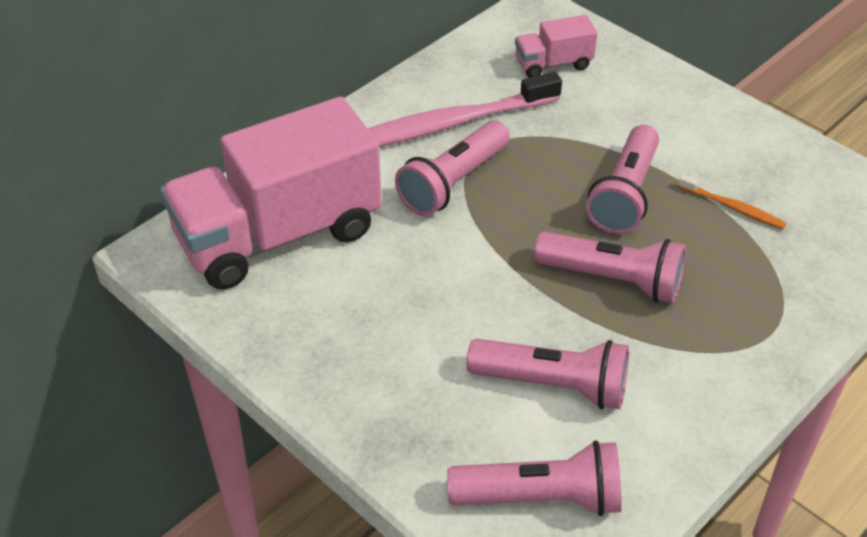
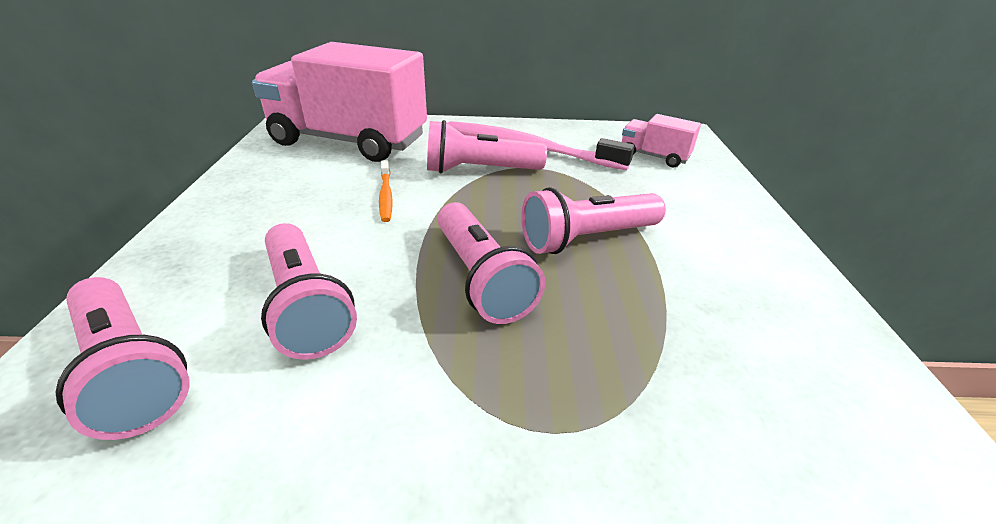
camera: 45 degrees right, 10 degrees down
(733, 207) = (678, 303): orange toothbrush -> orange toothbrush (386, 196)

